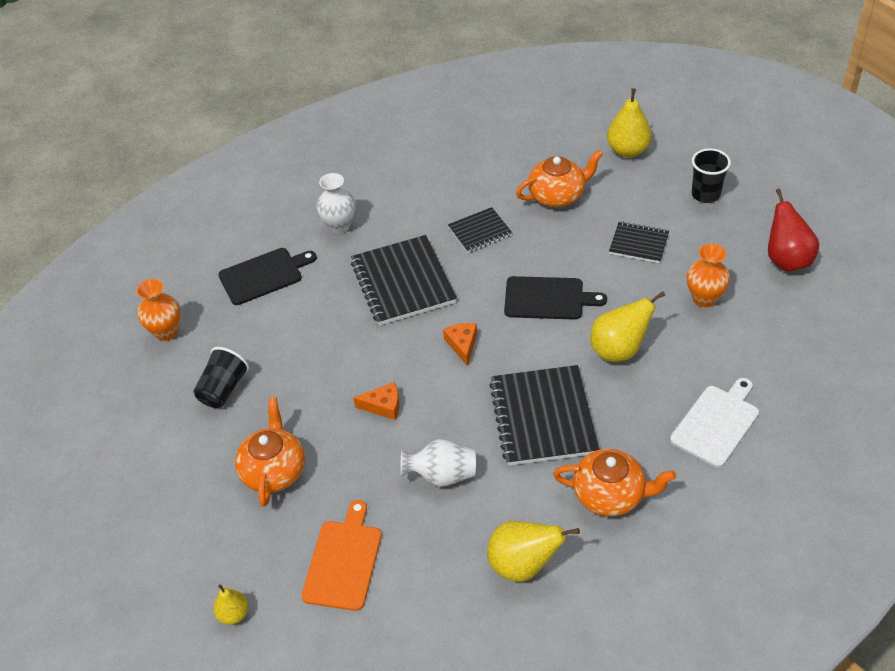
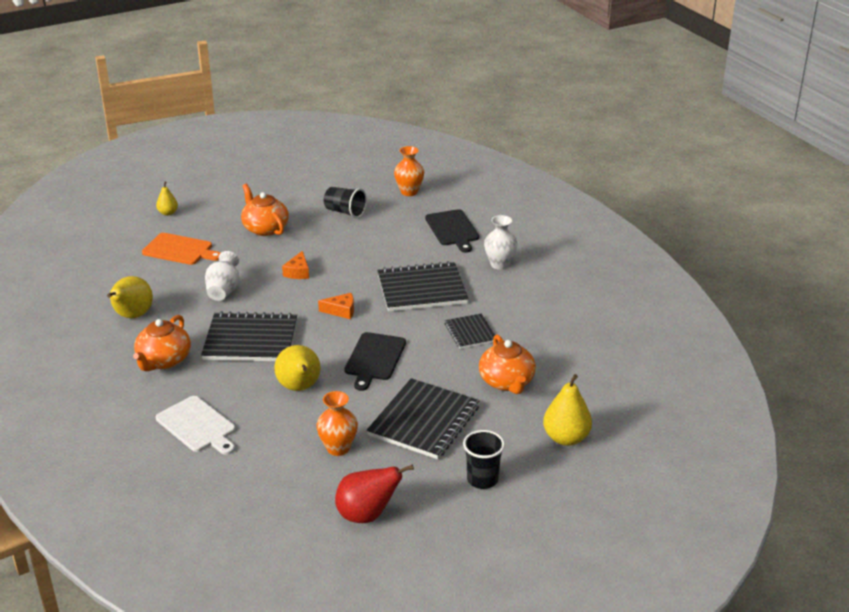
camera: 95 degrees right, 15 degrees down
(274, 470) = (265, 228): orange teapot -> orange teapot turned 135 degrees counterclockwise
(639, 244) = (424, 421): black notebook -> black notebook, size x1.82

